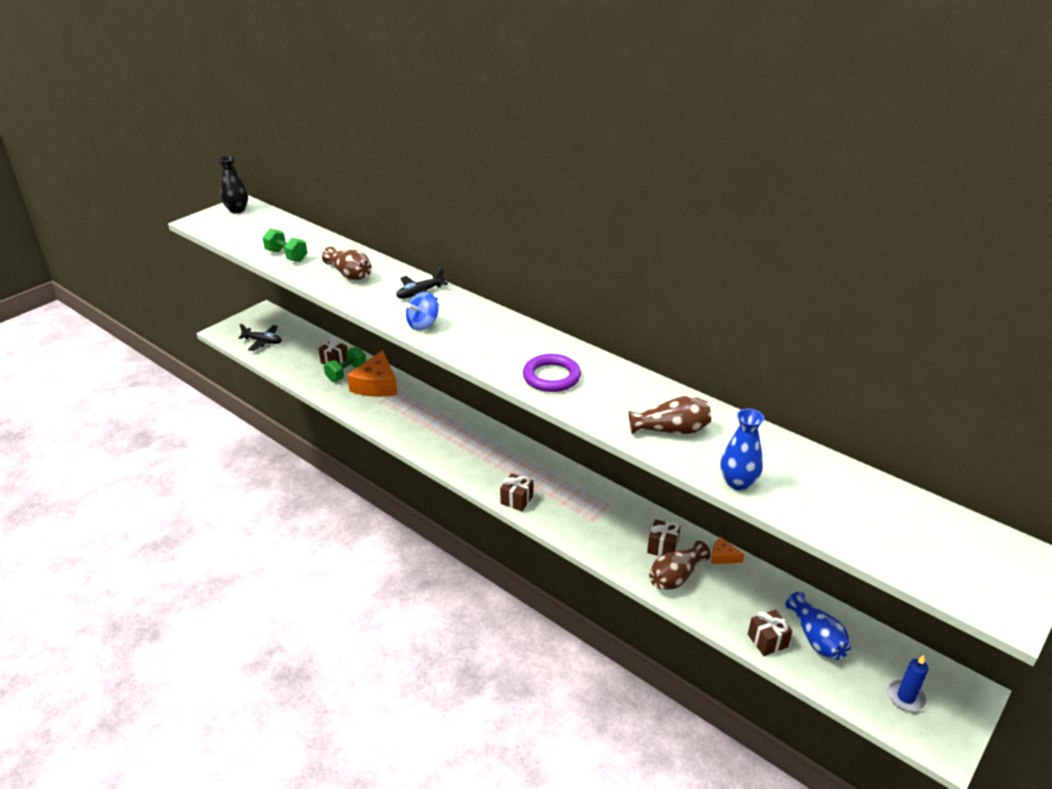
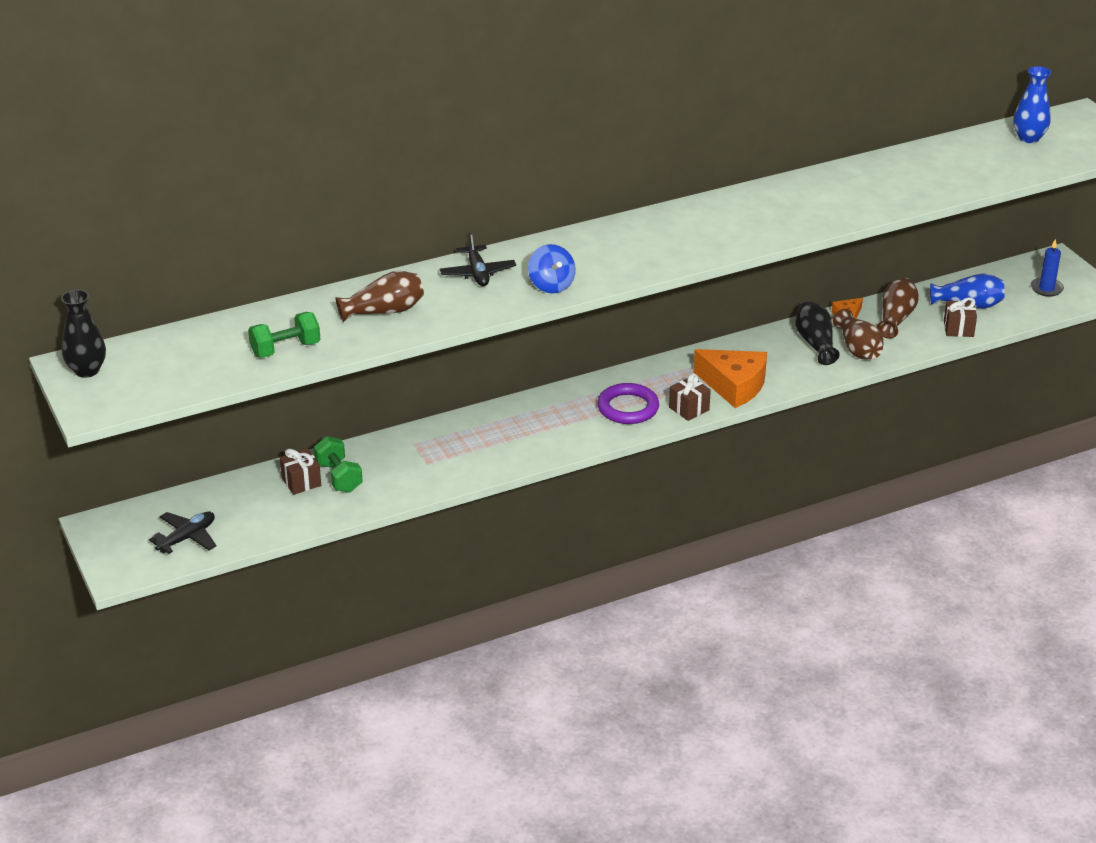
camera: 65 degrees left, 0 degrees up
(376, 385) = (389, 458): orange cheese -> orange cheese (734, 385)
(551, 377) = (714, 235): purple ring -> purple ring (628, 408)
(662, 547) = (815, 343): brown gift -> black vase
(671, 430) = (843, 200): brown vase -> brown vase (895, 318)
(738, 482) = (933, 193): blue vase -> blue vase (1029, 138)

